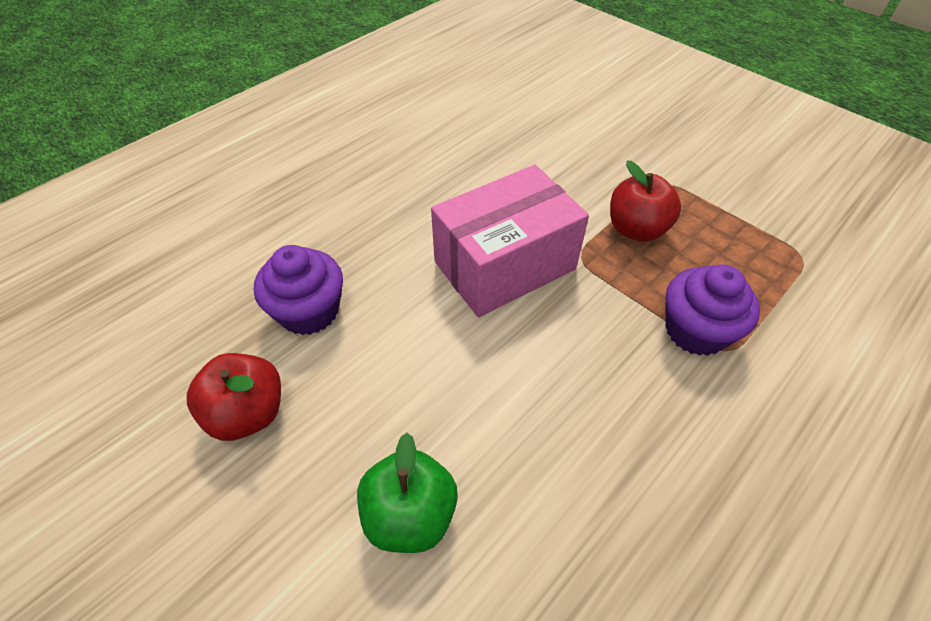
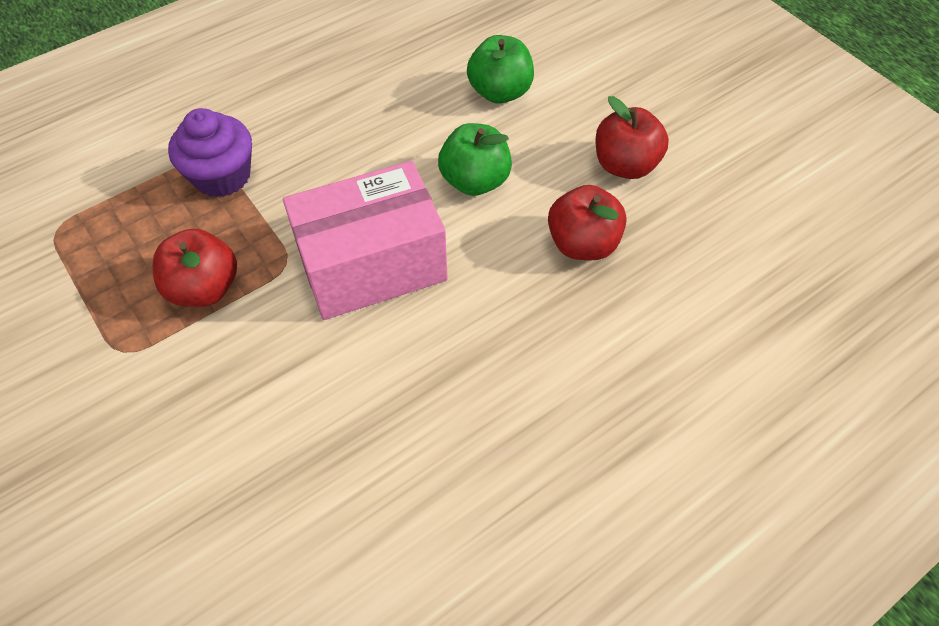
camera: 170 degrees left, 5 degrees up
(309, 311) = (582, 244): purple cupcake -> red apple
(425, 365) = (475, 181): none -> green apple

